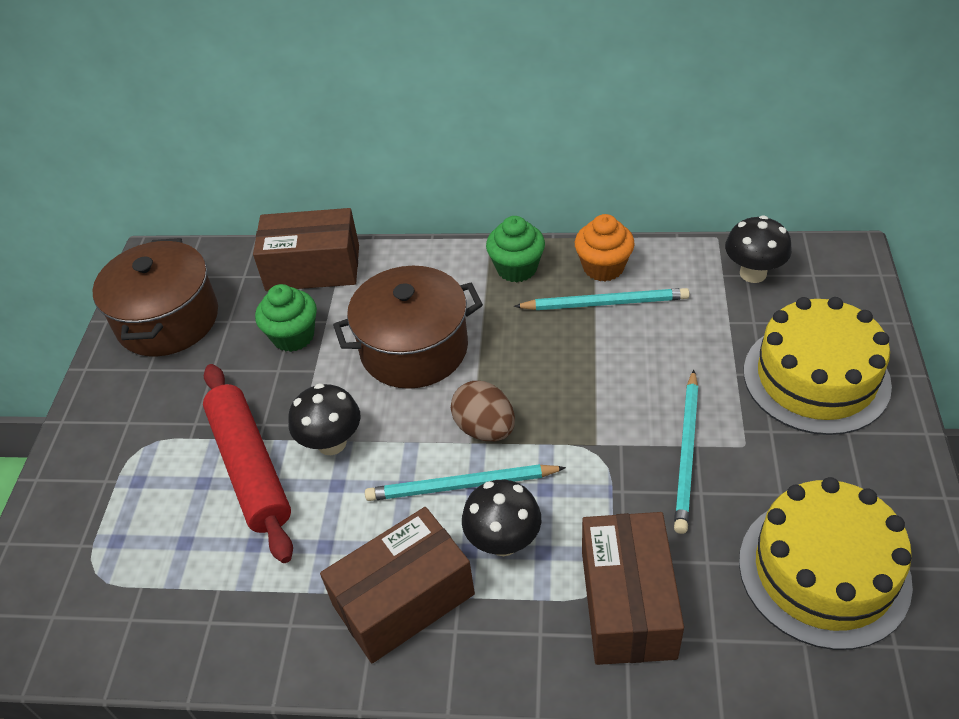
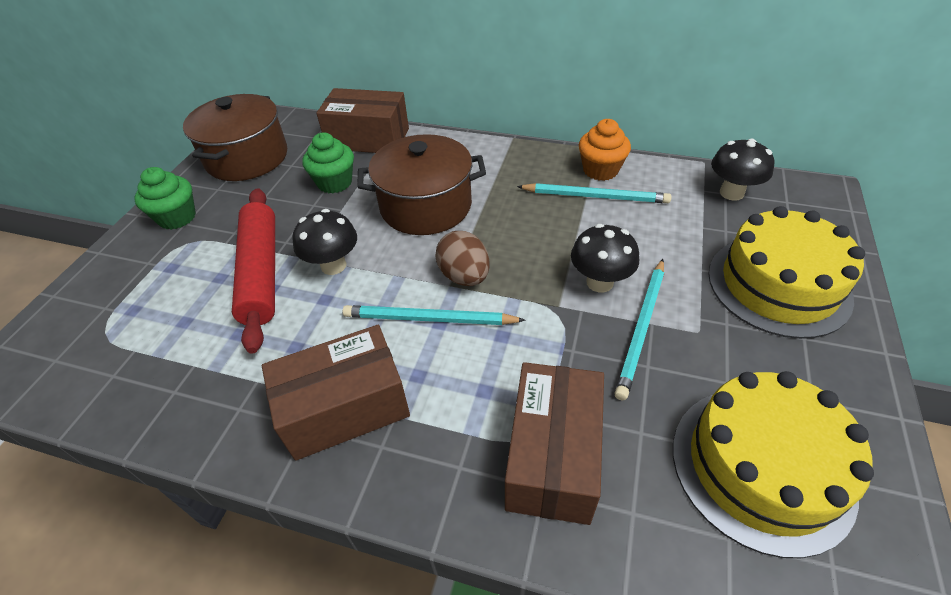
camera: 10 degrees right, 0 degrees up
(503, 541) = (451, 374): black mushroom -> black mushroom (599, 282)
(516, 268) = (528, 161): green cupcake -> green cupcake (177, 217)

